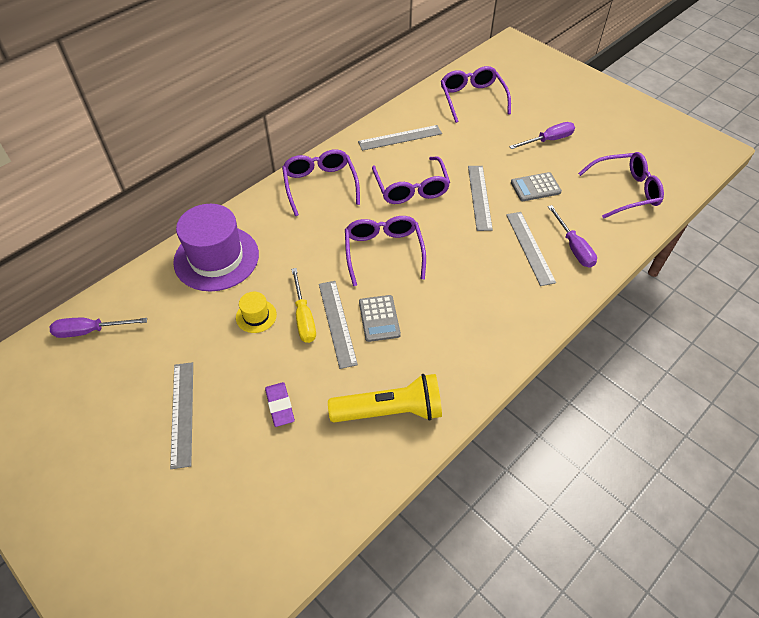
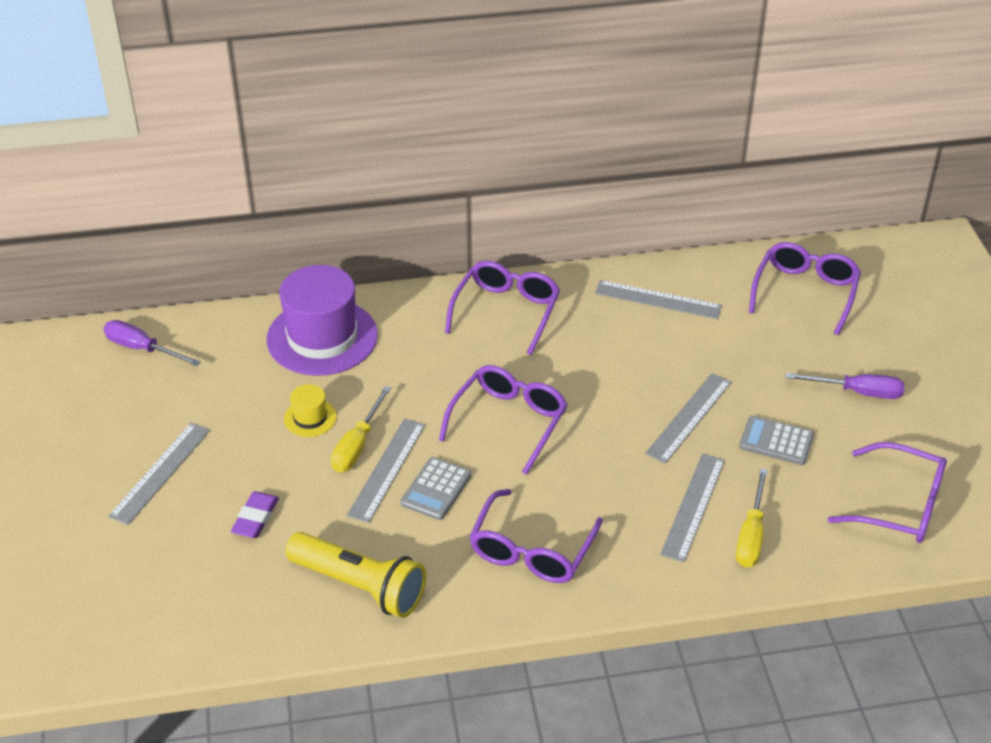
camera: 35 degrees right, 10 degrees down
(411, 188) = (612, 366): purple glasses -> purple glasses (531, 550)
(573, 247) = (751, 535): purple screwdriver -> yellow screwdriver

